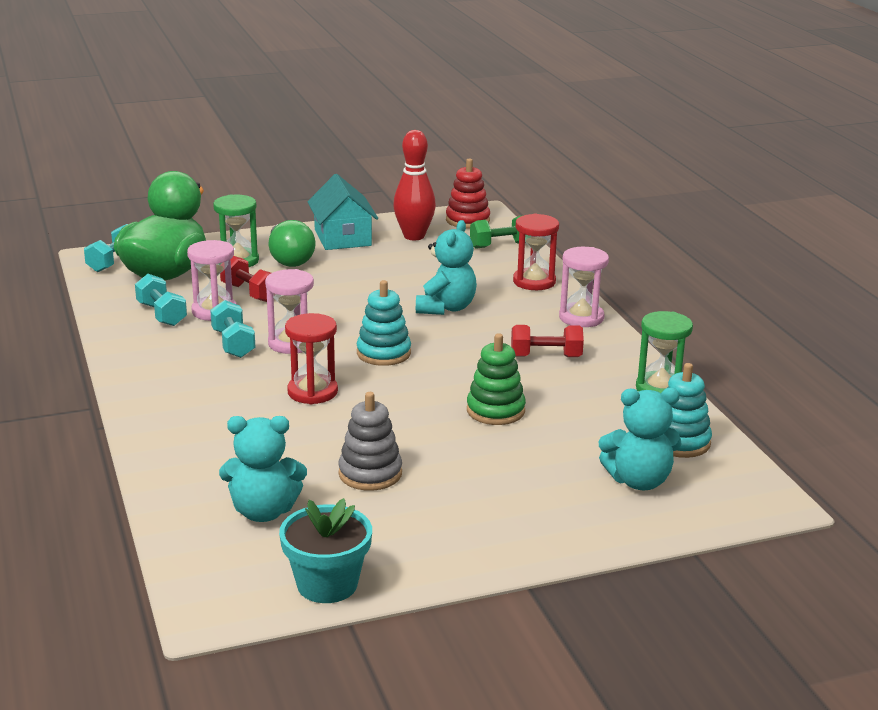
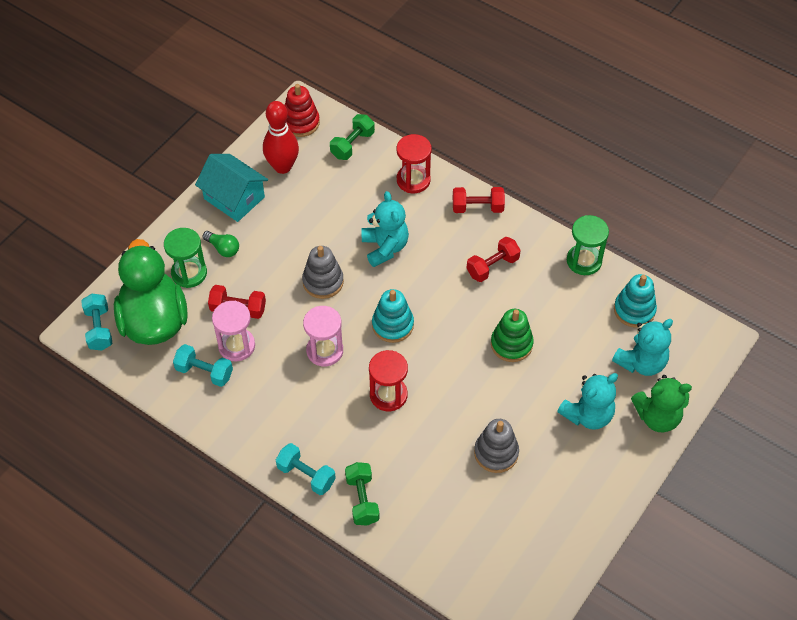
camera: 35 degrees left, 30 degrees up
(181, 444) = (362, 499): none -> green dumbbell
(233, 344) = (287, 375): turquoise dumbbell -> turquoise dumbbell (306, 475)
(263, 512) = (470, 527): turquoise teddy bear -> turquoise teddy bear (587, 415)
(289, 259) = (223, 248): green light bulb -> green light bulb, size x0.58
(327, 584) = (561, 563): turquoise flower pot -> none
(353, 306) = (323, 282): none -> grey stacking toy
(581, 318) = (477, 207): pink hourglass -> red dumbbell
(606, 528) = (657, 417): none -> green teddy bear

